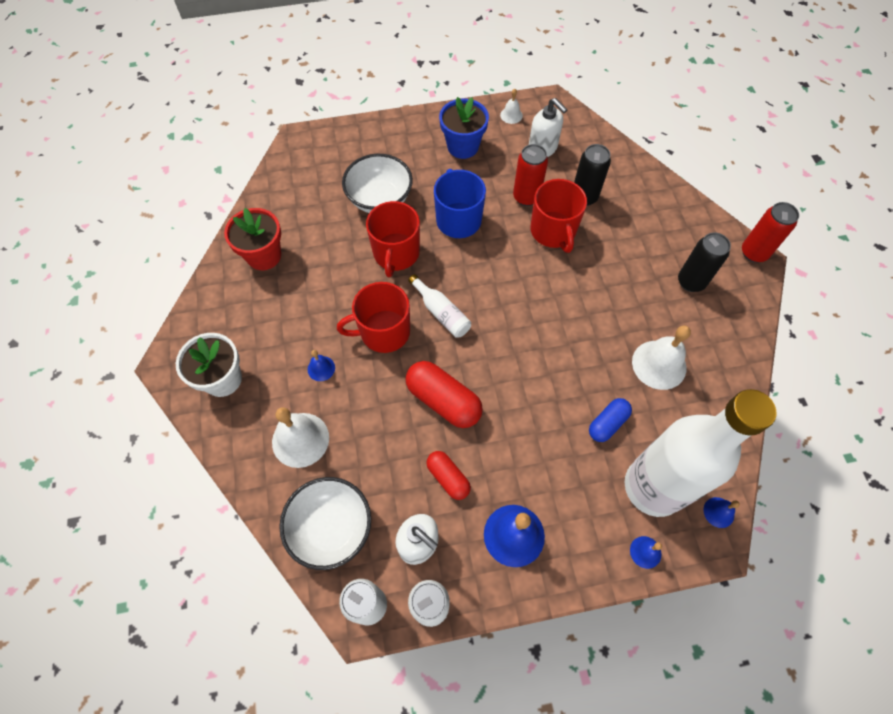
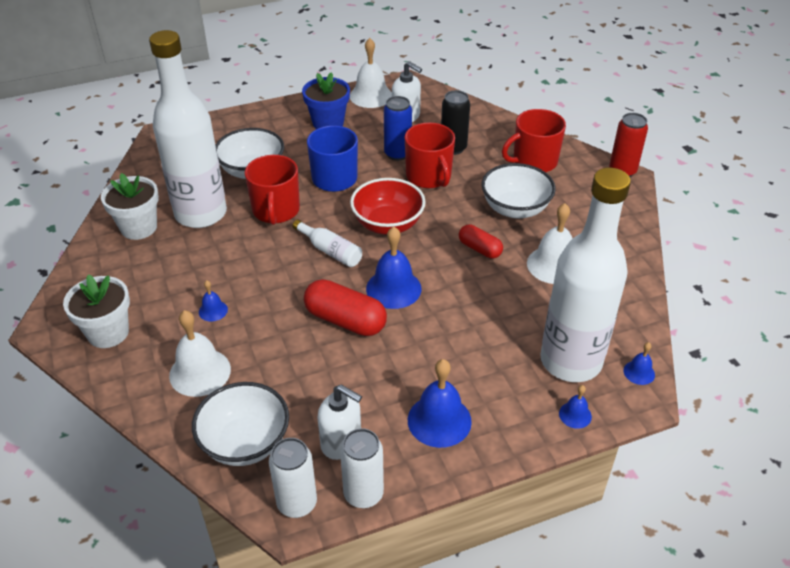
camera: 10 degrees left, 20 degrees down
(264, 256) = (139, 227): red flower pot -> white flower pot
(324, 247) = (201, 214): none -> white bottle
(383, 332) = (274, 273): red mug -> red mug (533, 161)
(448, 478) = (362, 382): red capsule -> red capsule (480, 249)
(495, 369) = (393, 288): none -> blue bell
(502, 287) = (388, 224): none -> red bowl
(511, 115) = (371, 96): white bell -> white bell, size x1.97
(526, 197) = (397, 154): red can -> blue can
(607, 423) = (514, 317): blue capsule -> none
(633, 286) = (515, 209): none -> white bowl
(691, 282) = (569, 199): black can -> none

